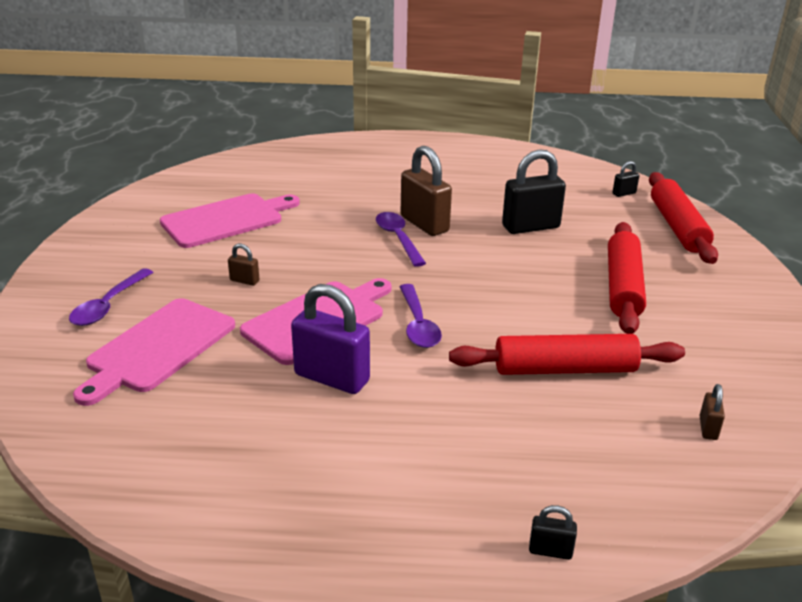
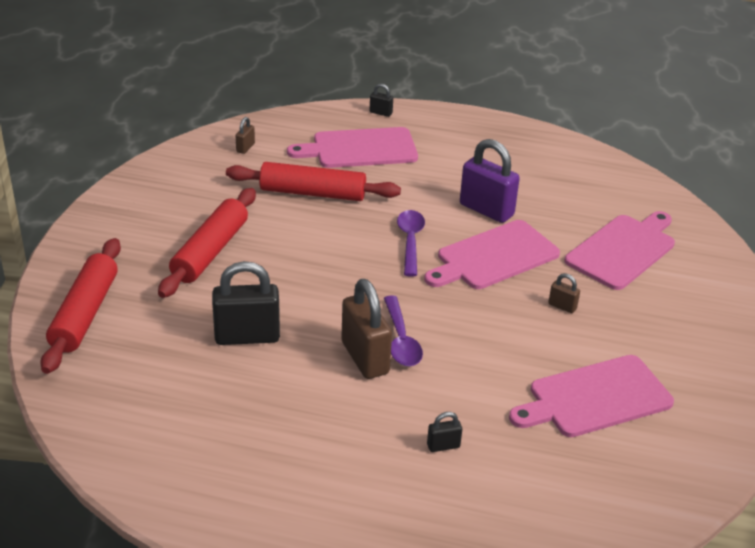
camera: 170 degrees left, 5 degrees up
(109, 305) = (681, 296): purple spoon -> none
(543, 455) = (360, 149): none -> pink cutting board
(624, 193) = (93, 377): black padlock -> black padlock (443, 446)

